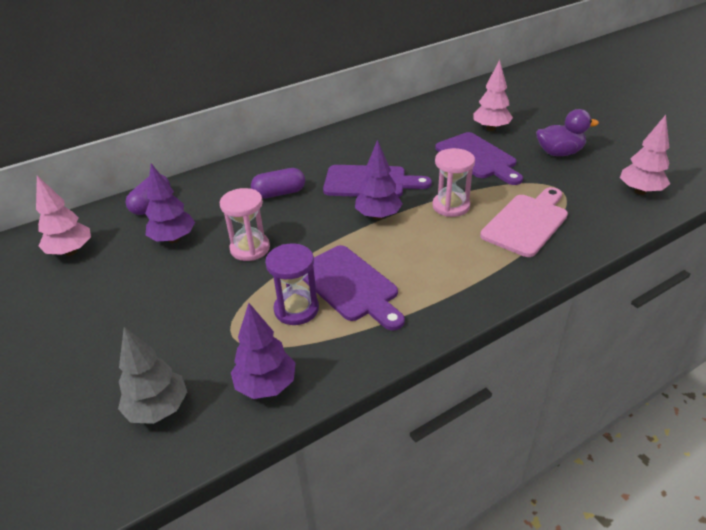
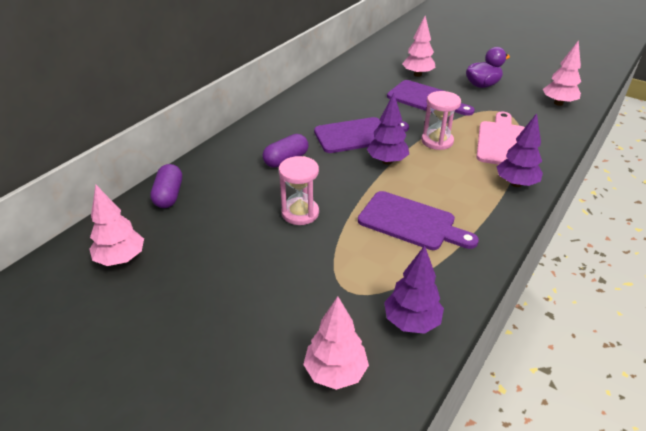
camera: 25 degrees left, 0 degrees up
(158, 409) = (335, 372): grey tree -> pink tree
(173, 239) = (220, 222): purple tree -> purple tree (516, 184)
(296, 309) = (384, 253): purple hourglass -> none

